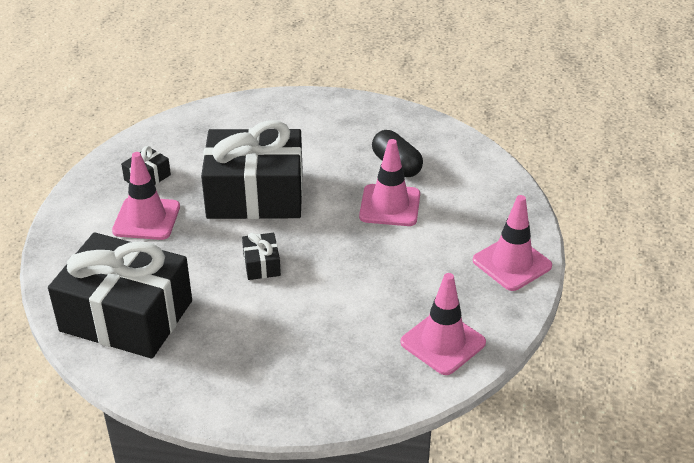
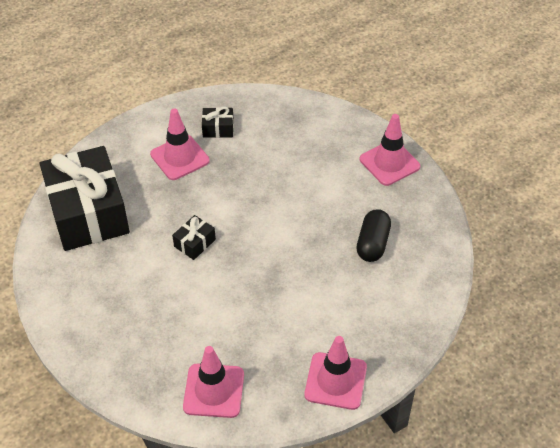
camera: 50 degrees right, 10 degrees up
(255, 194) = (258, 191): black gift -> none
(390, 206) = (324, 269): pink traffic cone -> pink traffic cone (389, 163)

